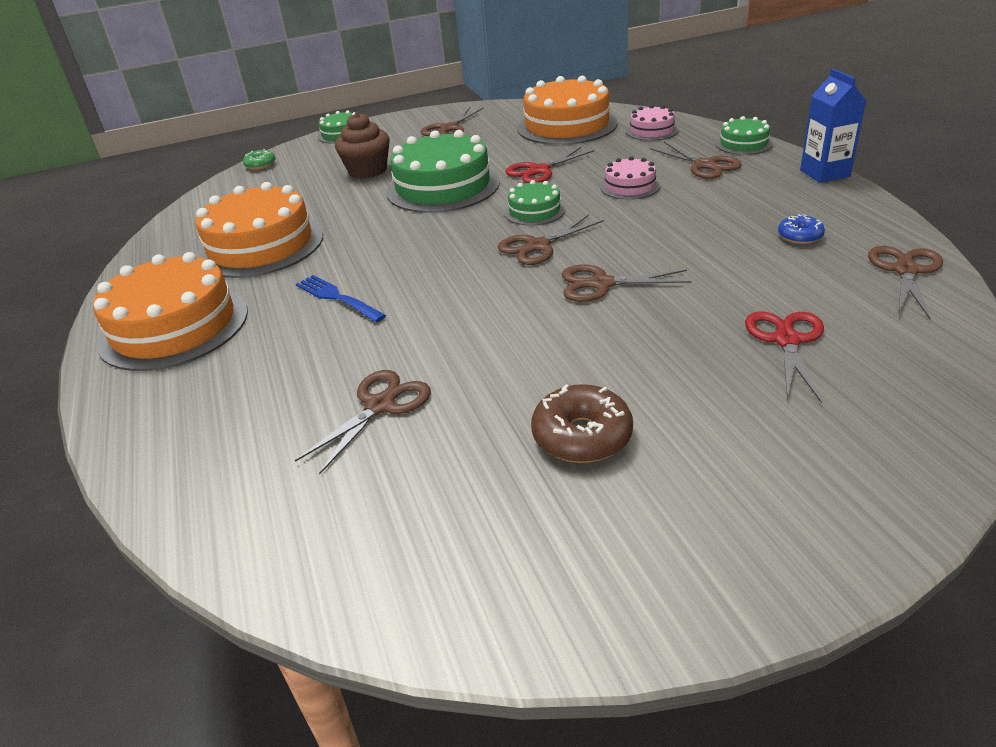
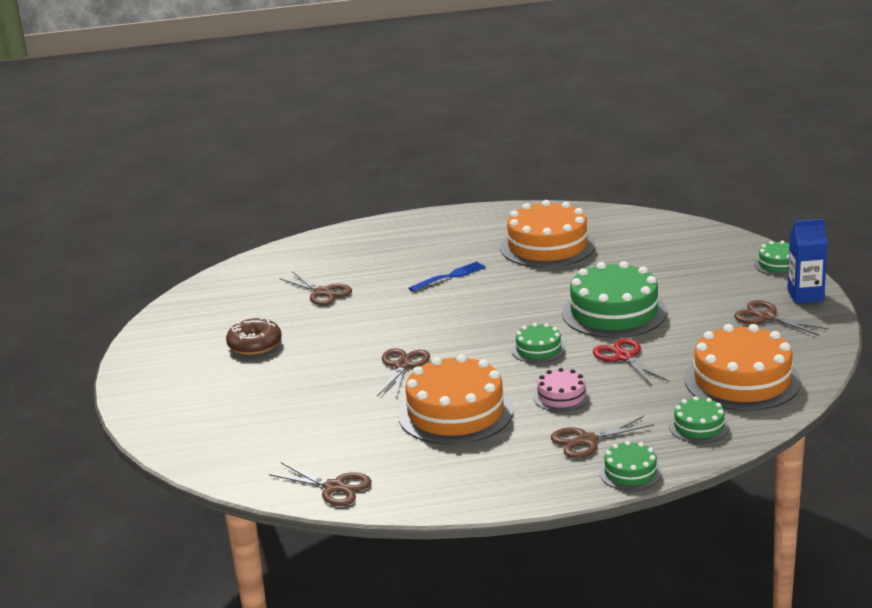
camera: 100 degrees right, 10 degrees down
(174, 326) = (450, 230): orange cake -> orange cake (455, 413)
(260, 165) = (714, 233): green donut -> none
(367, 170) = (673, 280): brown cupcake -> none
(538, 246) = (475, 347): brown scissors -> none
(652, 130) = (699, 426): pink cake -> green cake
(786, 340) = (289, 419): red scissors -> none
(800, 236) = (416, 457): blue donut -> none
(824, 173) = (528, 500): blue carton -> blue carton (805, 295)

